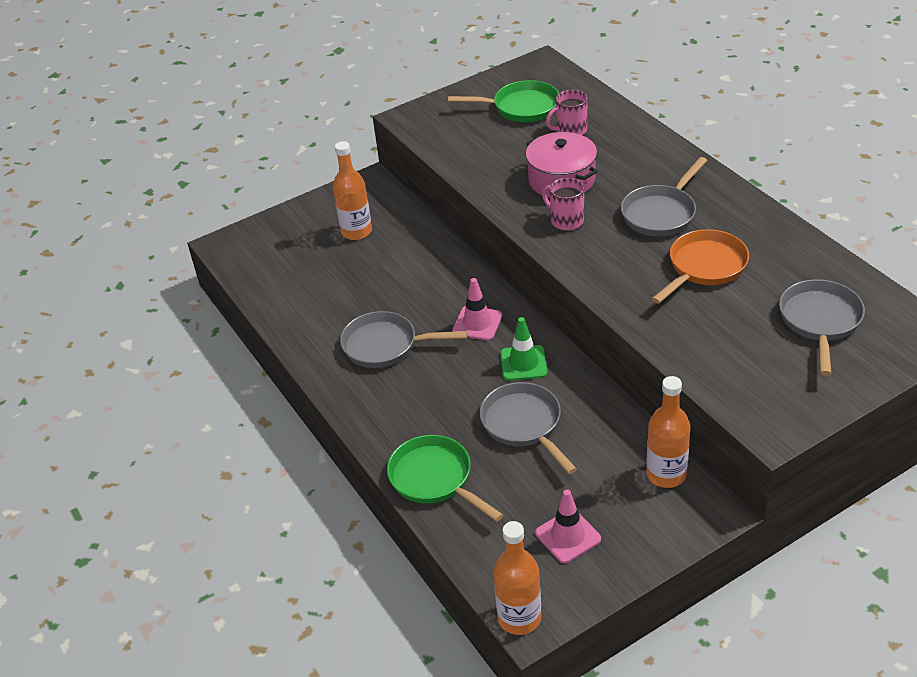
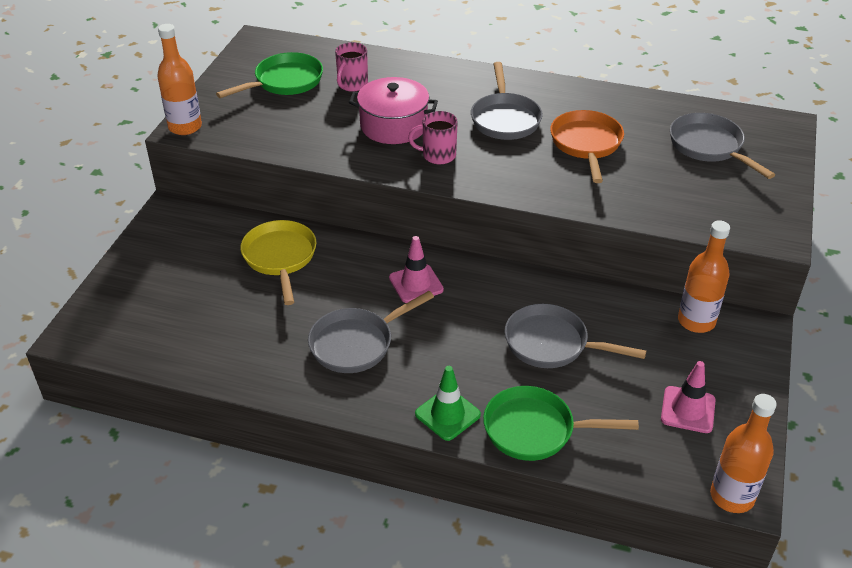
camera: 45 degrees left, 0 degrees up
(356, 232) = (208, 259): orange bottle -> orange bottle (185, 127)
(404, 254) = (280, 258): none -> yellow pan
(523, 363) = (492, 296): green traffic cone -> green traffic cone (447, 414)

